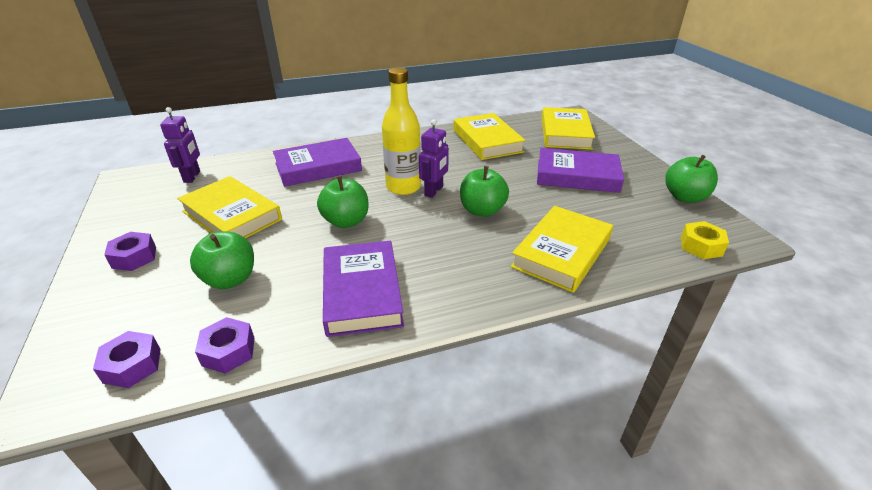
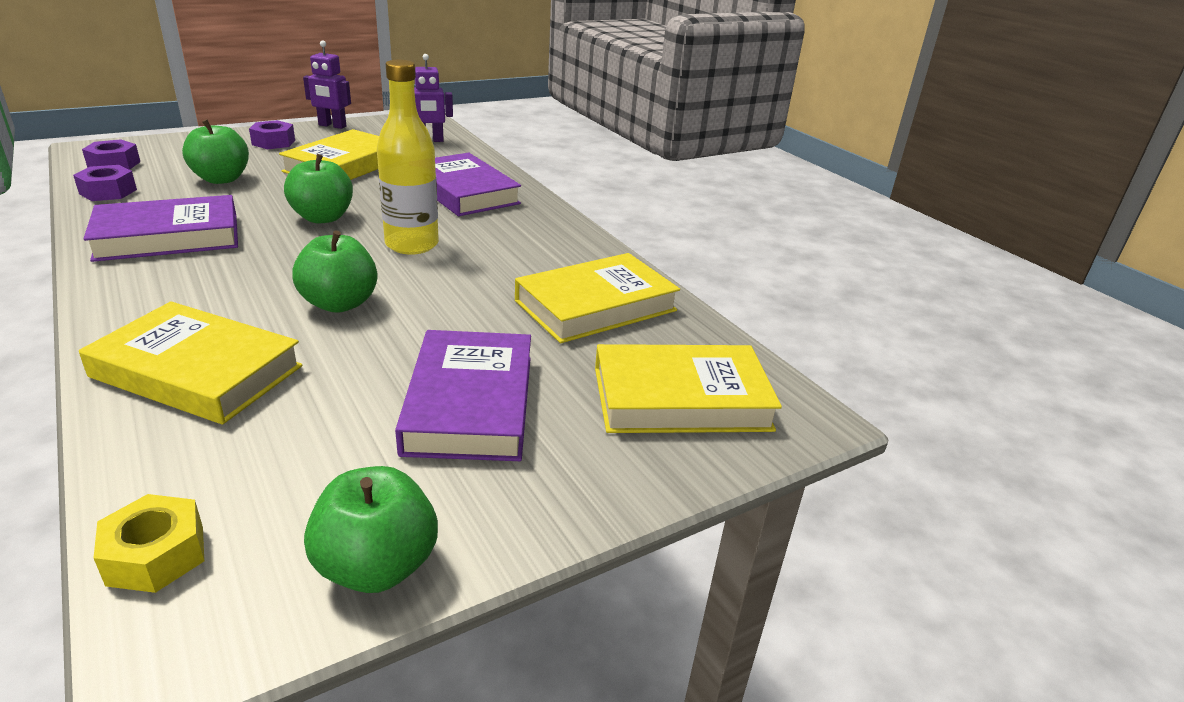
camera: 75 degrees right, 5 degrees down
(434, 191) = (400, 266): purple robot -> purple robot (332, 126)

